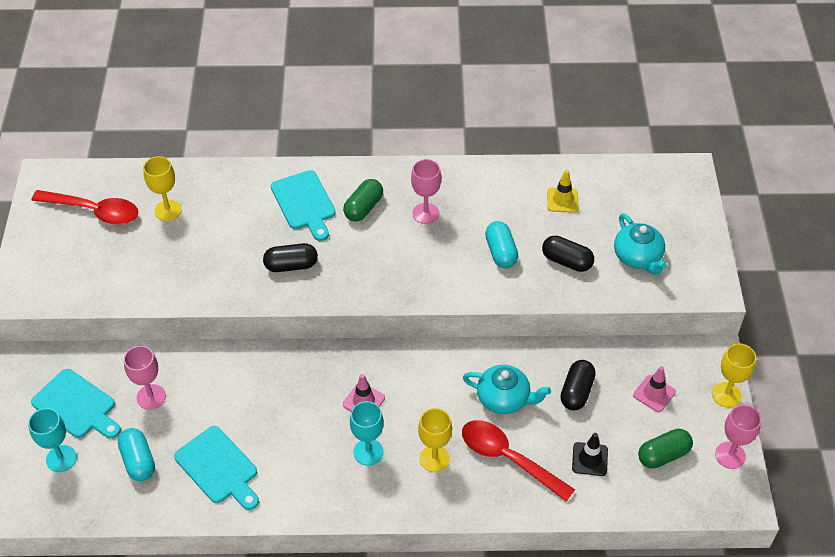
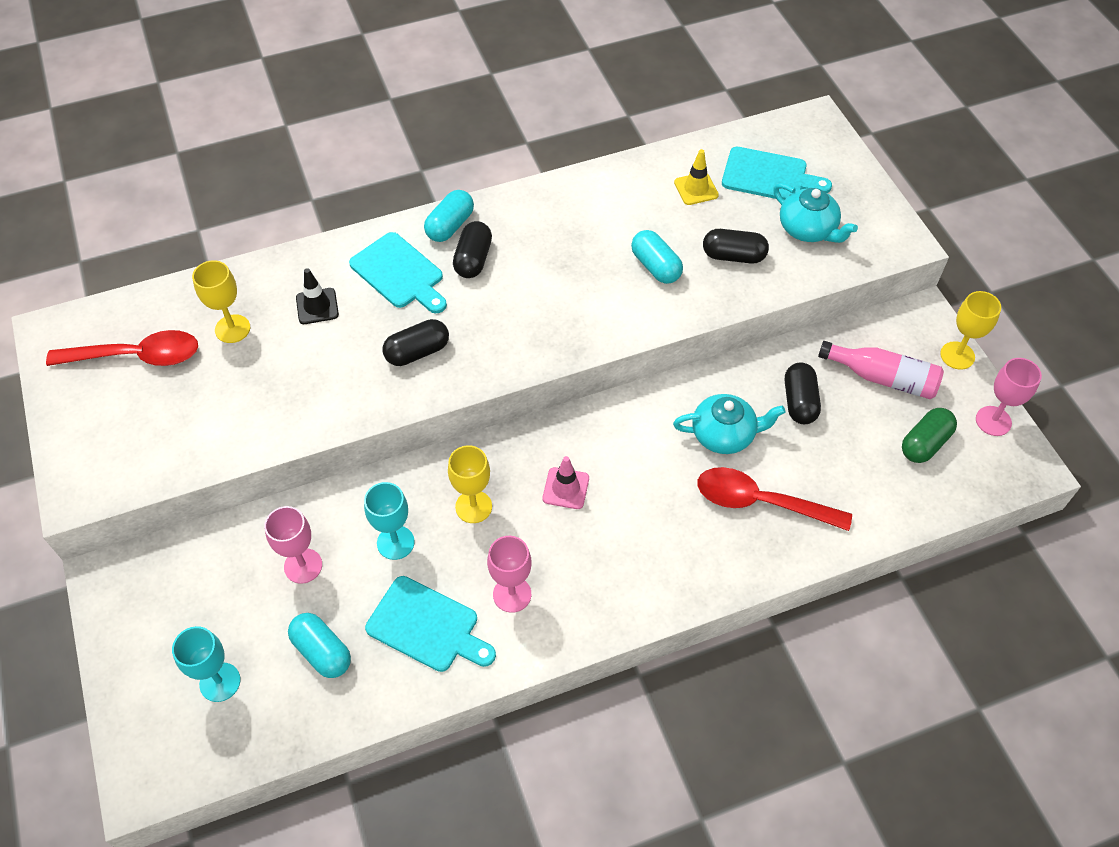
camera: 20 degrees left, 5 degrees up
(76, 406) = (211, 608): turquoise cutting board -> turquoise cutting board (769, 176)
(358, 177) = (450, 226): none -> turquoise capsule
(363, 208) = (473, 259): green capsule -> black capsule
(368, 452) = (598, 547): turquoise goblet -> turquoise goblet (395, 542)
(425, 213) = (549, 246): pink goblet -> pink goblet (512, 594)
(434, 458) = (678, 530): yellow goblet -> yellow goblet (473, 507)
(589, 459) = (849, 473): black traffic cone -> black traffic cone (317, 306)
(654, 393) = (882, 378): pink traffic cone -> pink bottle

